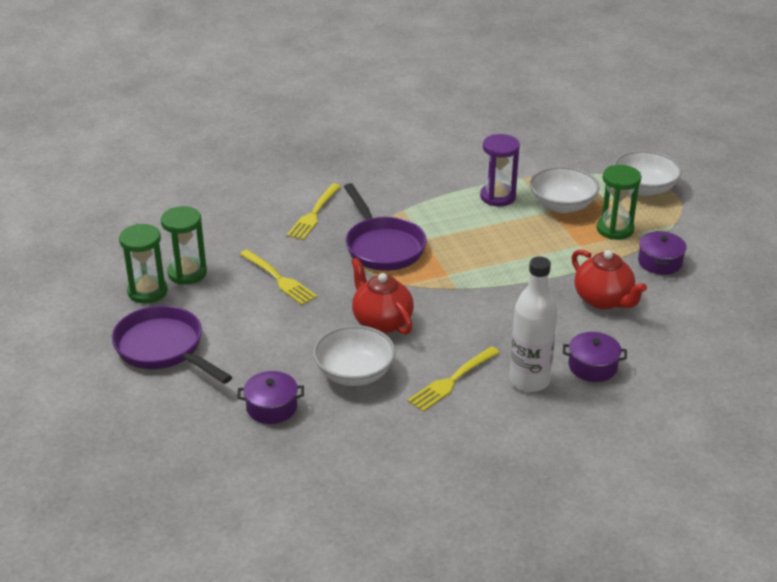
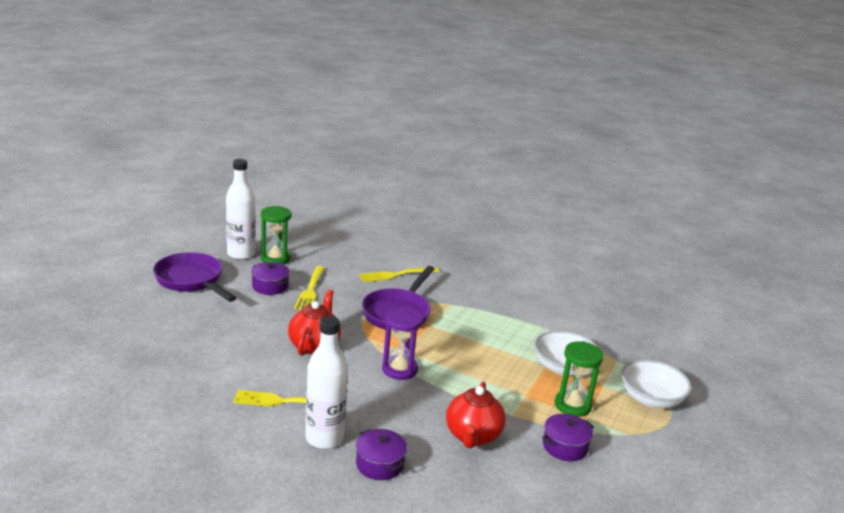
camera: 45 degrees right, 10 degrees down
(147, 292) = (241, 254): green hourglass -> white bottle
(164, 349) = (191, 281): purple pan -> purple pan turned 45 degrees counterclockwise
(272, 407) = (173, 340): purple pot -> purple pot (270, 286)
(354, 373) = (244, 357): white bowl -> none
(498, 197) = (527, 335): purple hourglass -> purple hourglass (399, 369)

